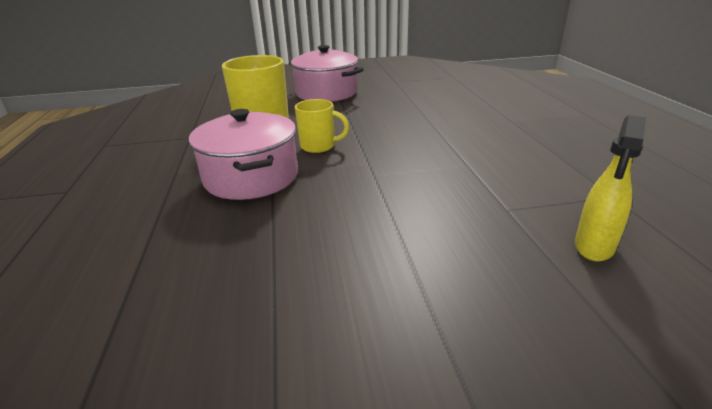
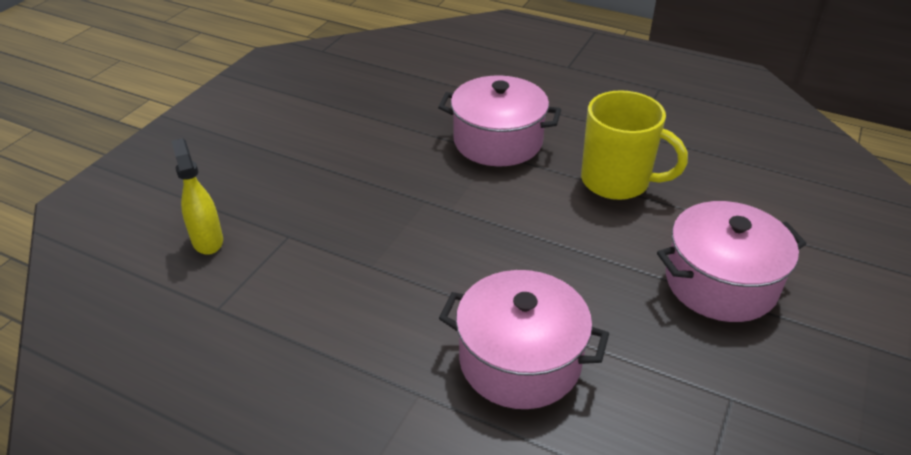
camera: 125 degrees right, 10 degrees up
(319, 146) = (523, 197): yellow mug -> none
(450, 110) = (520, 360): none -> pink pot

